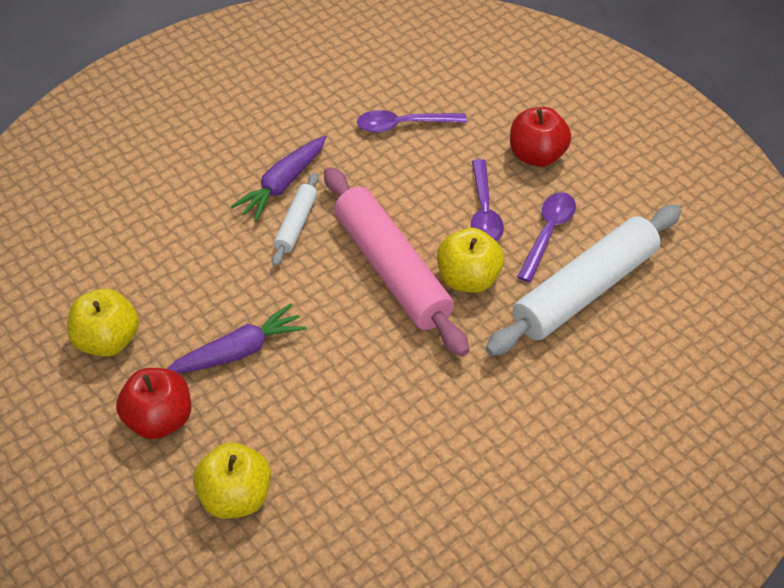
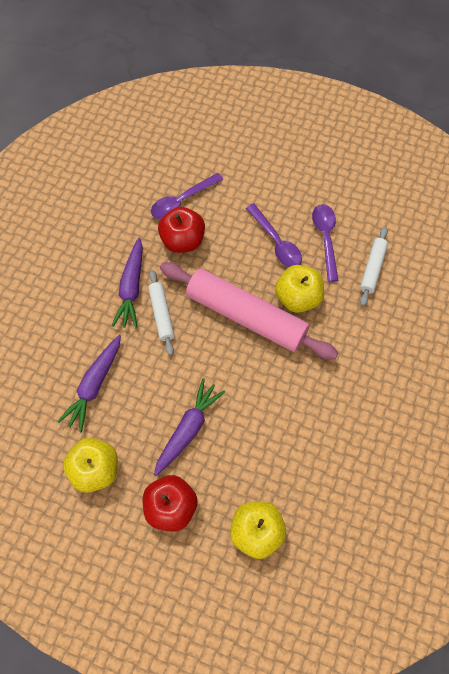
camera: 30 degrees left, 15 degrees up
(171, 259) = (94, 385): none -> purple carrot
(536, 155) = (283, 183): red apple -> red apple (182, 240)
(585, 290) = (372, 269): white rolling pin -> white rolling pin, size x0.48

